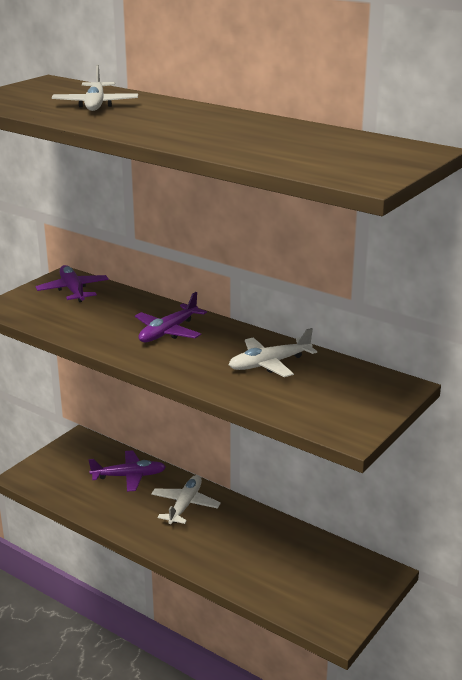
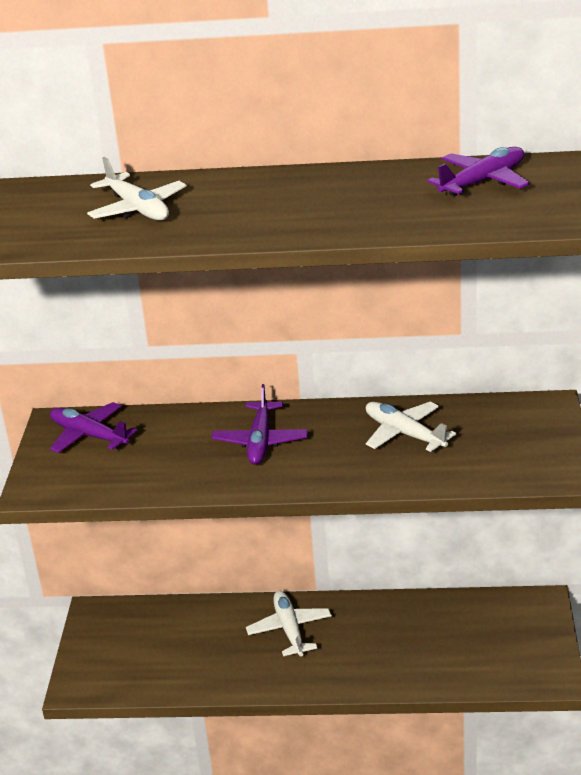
camera: 30 degrees left, 5 degrees up
(128, 476) = (196, 628): purple plane -> purple plane (482, 182)
(270, 364) = (405, 434): white plane -> white plane turned 105 degrees clockwise

